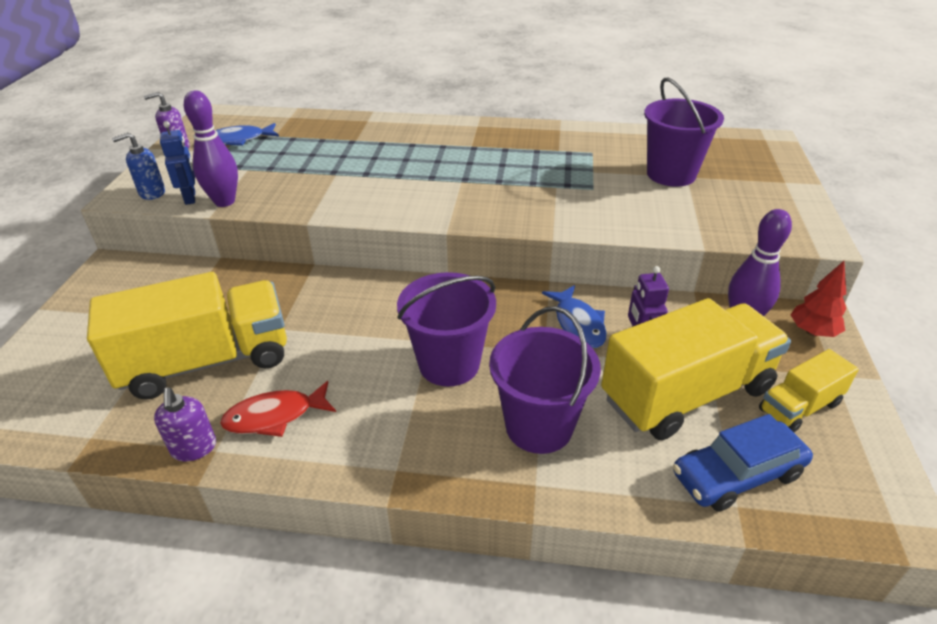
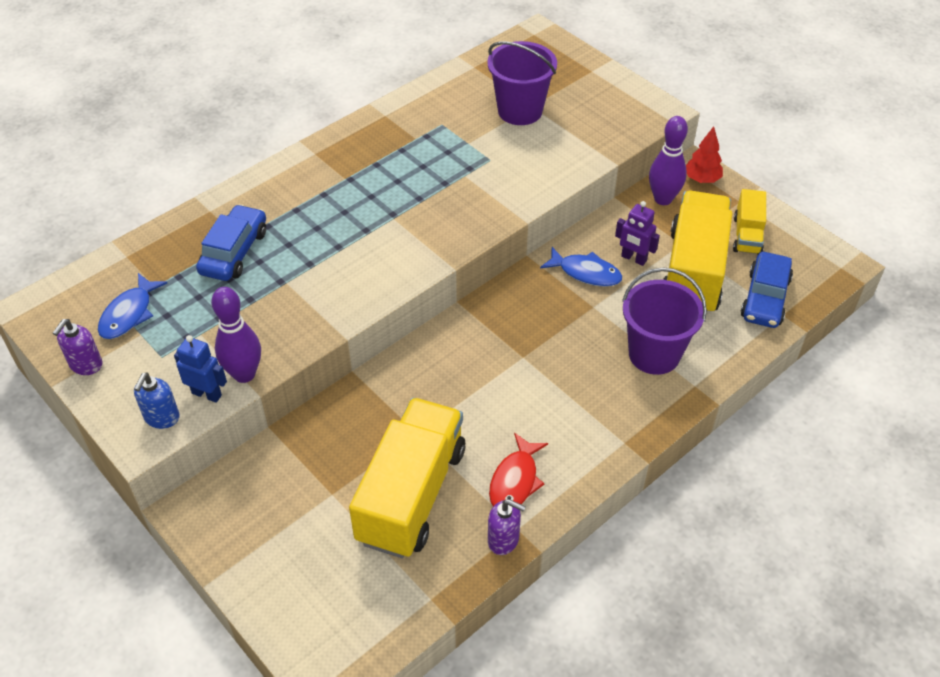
camera: 50 degrees left, 10 degrees up
(340, 144) = (234, 252): none -> blue car
(449, 364) = (556, 361): purple bucket -> none

